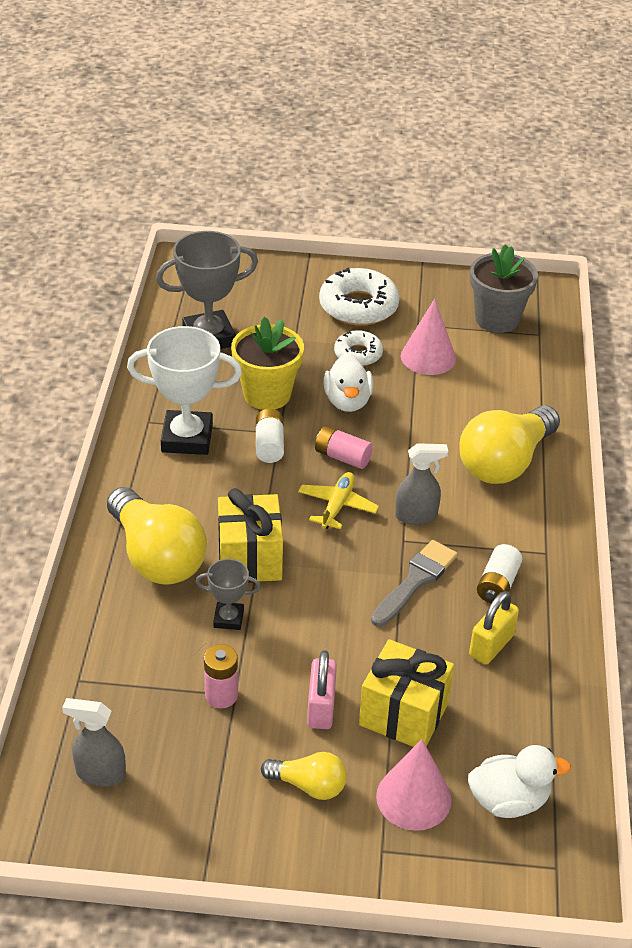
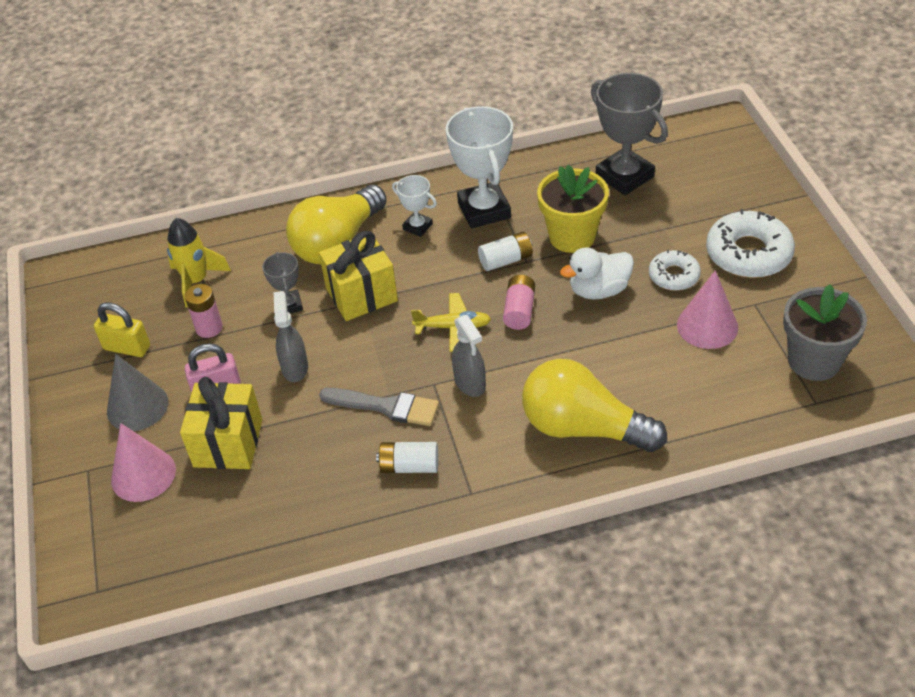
camera: 75 degrees right, 5 degrees up
(100, 773) = (116, 291): grey spray bottle -> grey spray bottle (295, 367)
(135, 691) = (196, 281): none -> yellow rocket
(176, 490) = (417, 227): none -> white trophy
(308, 785) = (137, 406): yellow light bulb -> grey cone
(491, 645) = (330, 481): yellow padlock -> yellow padlock (127, 348)
(508, 800) = (157, 539): white duck -> none

